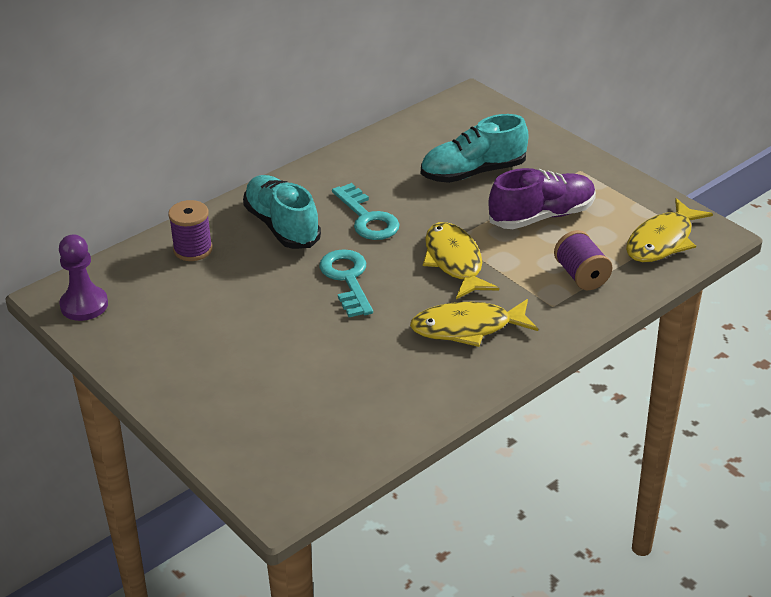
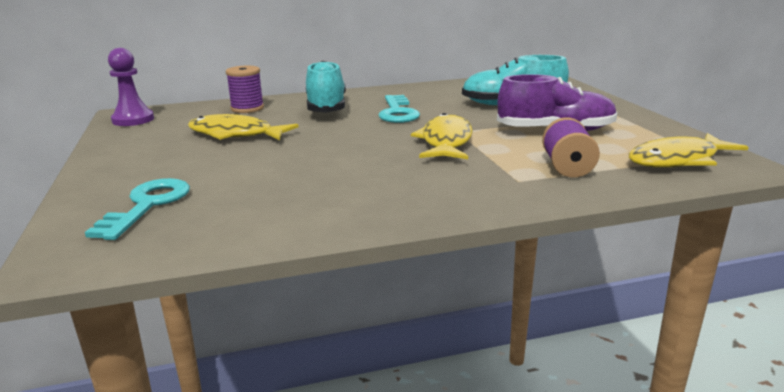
camera: 25 degrees right, 15 degrees down
(347, 279) = (340, 137): turquoise key -> turquoise key (147, 205)
(467, 328) = (413, 179): yellow fish -> yellow fish (235, 134)

